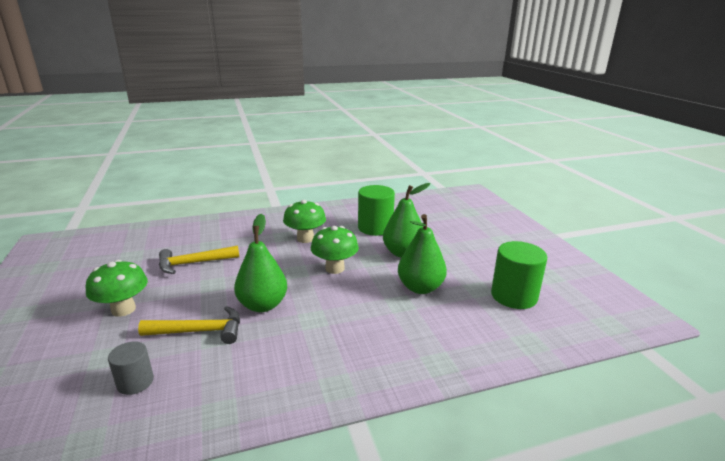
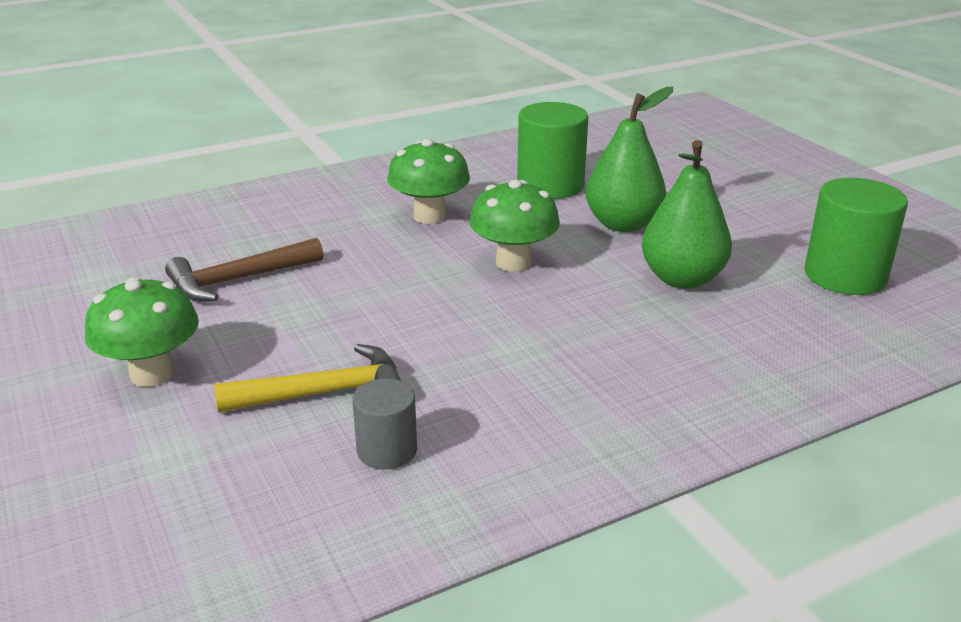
camera: 10 degrees left, 5 degrees up
(135, 382) = (257, 487): grey cylinder -> grey cylinder (387, 450)
(194, 263) = (239, 280): yellow hammer -> brown hammer
(263, 305) = (416, 337): green pear -> none

